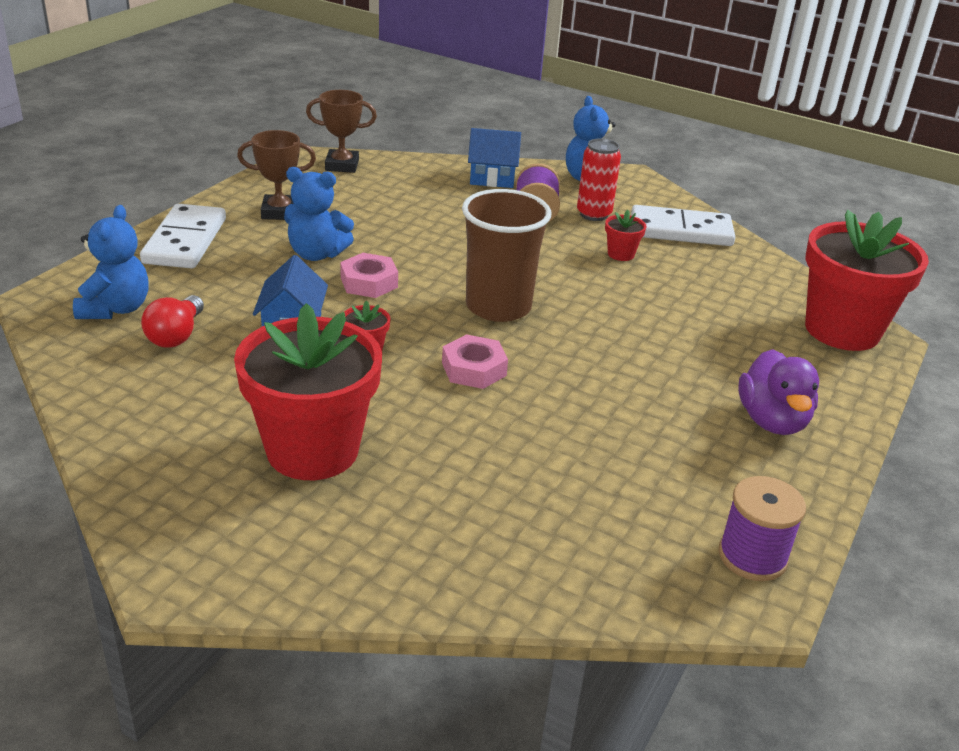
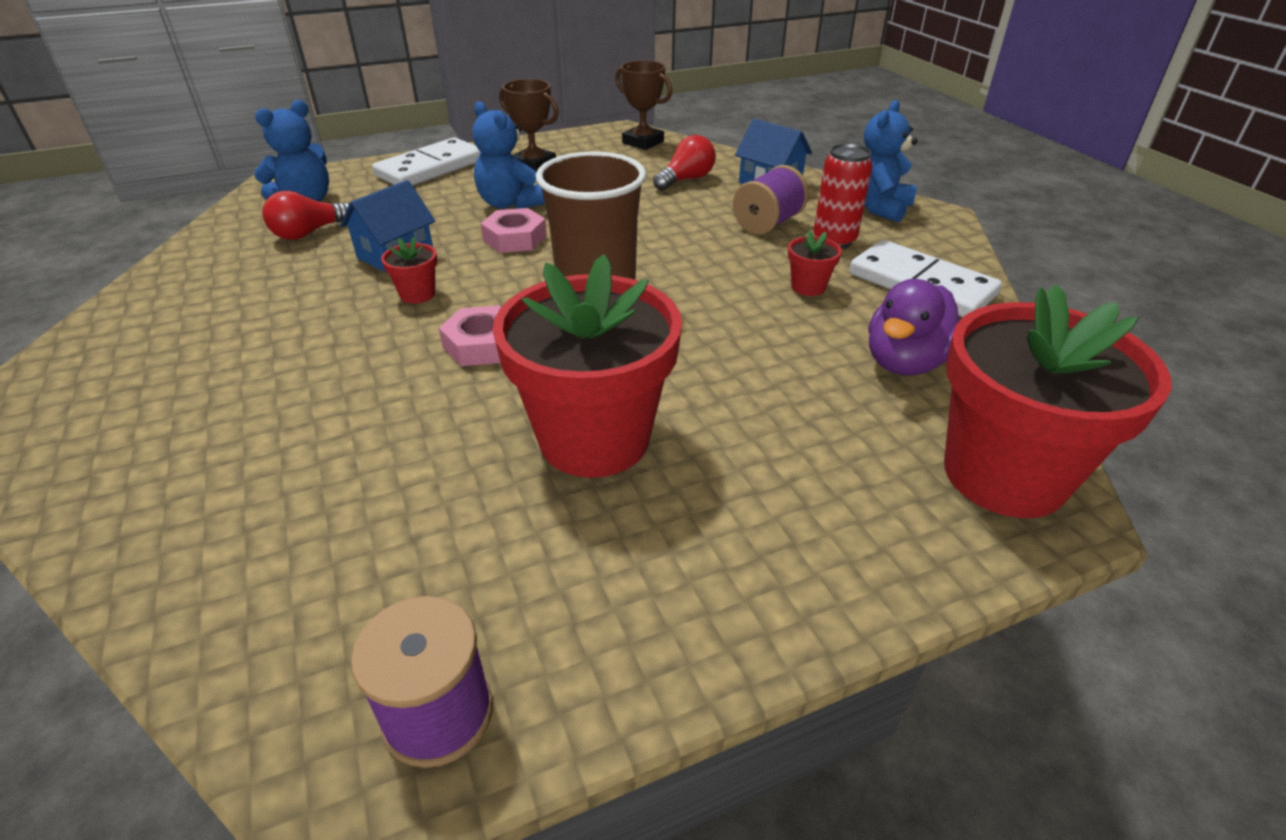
camera: 40 degrees right, 5 degrees up
(312, 450) = (242, 360): red flower pot -> red flower pot (594, 439)
(427, 192) = (686, 179): none -> red light bulb
(772, 421) = (728, 547): purple duck -> purple duck (905, 362)

